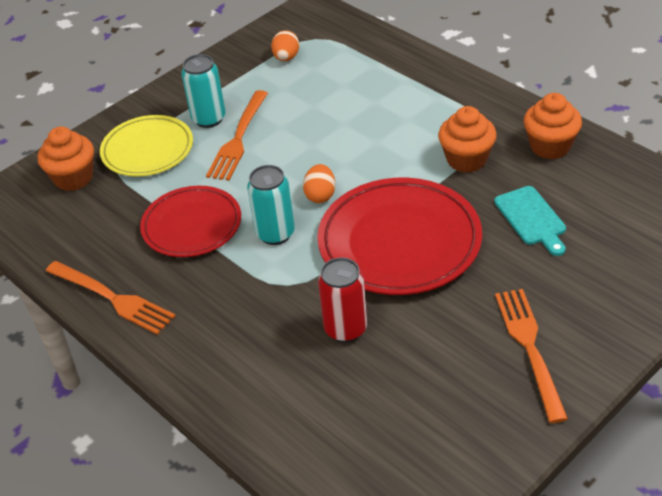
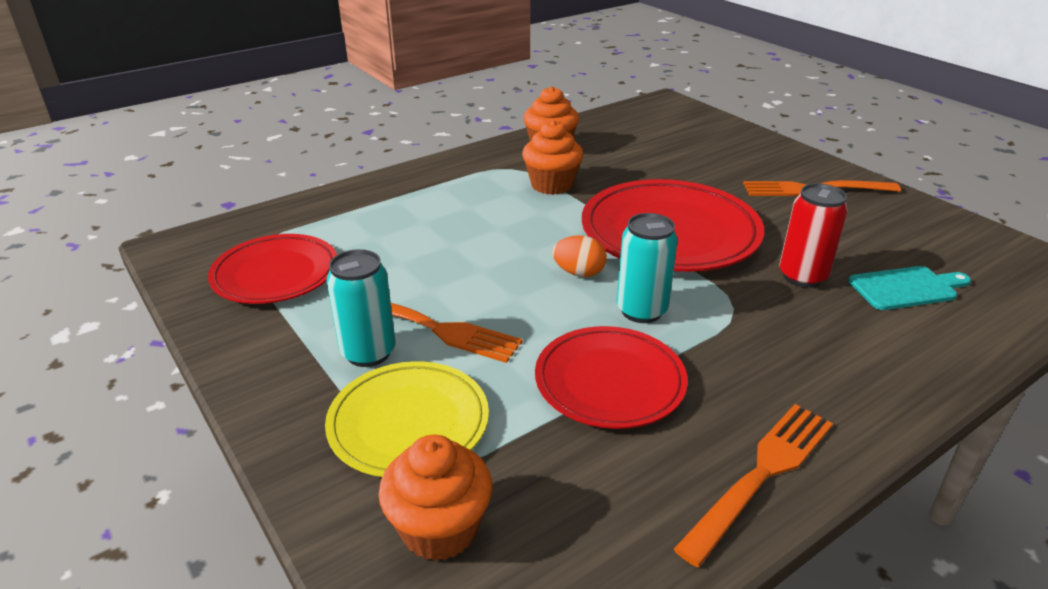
camera: 85 degrees left, 10 degrees down
(286, 58) = (275, 274): orange egg -> red plate
(532, 218) = (648, 167): turquoise cutting board -> turquoise cutting board (906, 288)

